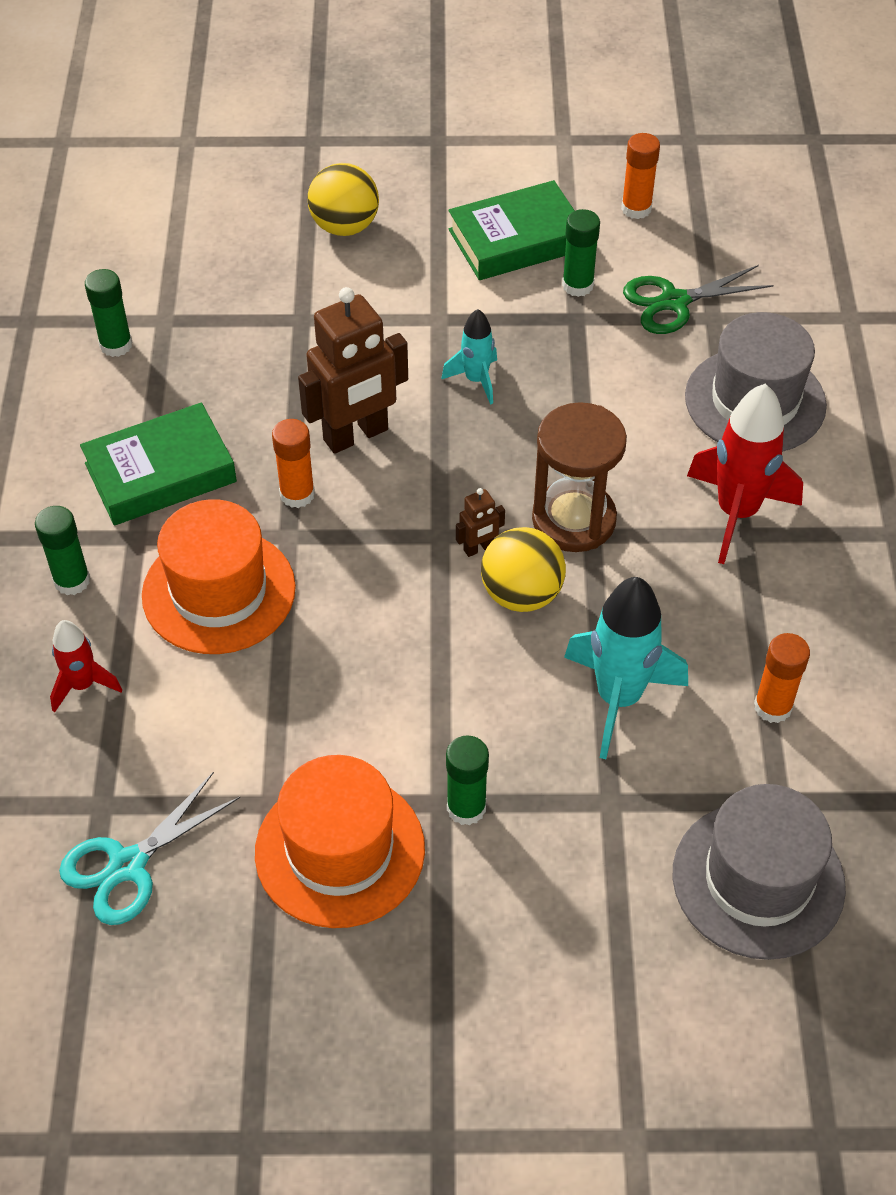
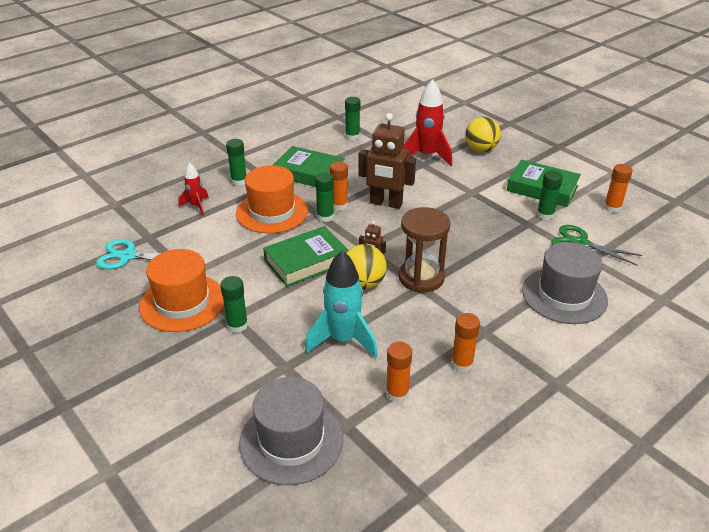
camera: 50 degrees right, 15 degrees down
(308, 531) = (325, 217): none -> green glue stick
(398, 628) = (306, 261): none -> green book
(476, 380) = (455, 216): turquoise rocket -> none
(736, 513) = (492, 323): red rocket -> red rocket (427, 156)
(780, 600) = (462, 364): none -> orange glue stick

